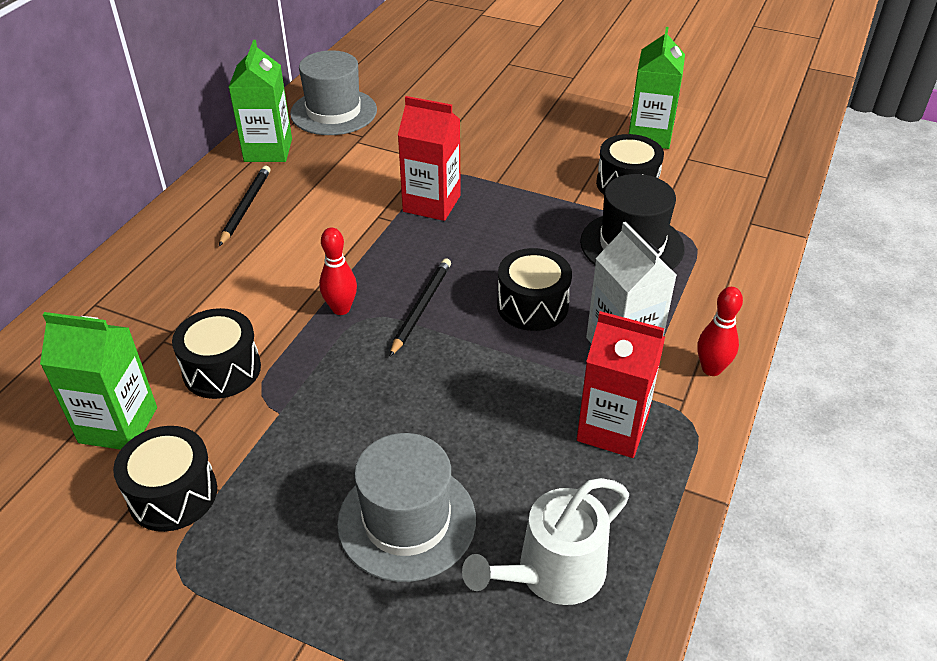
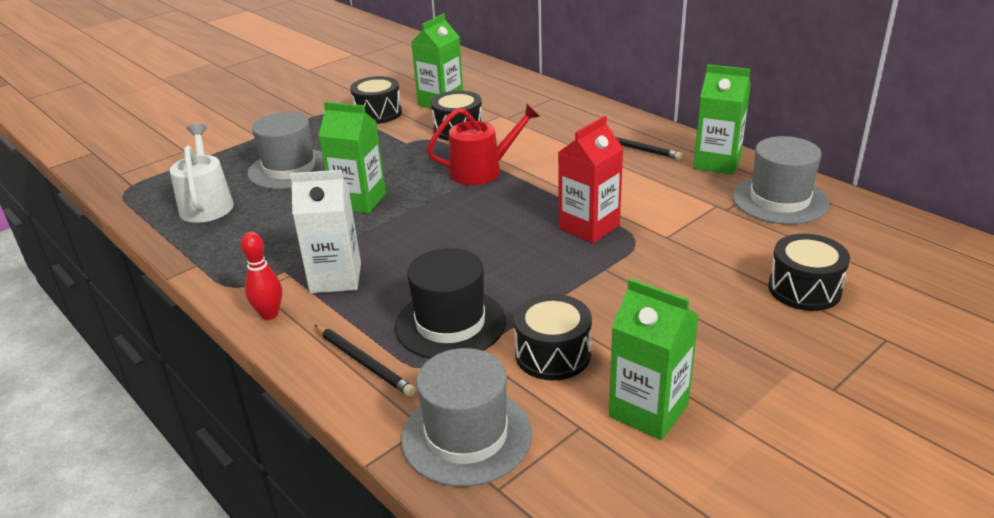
camera: 115 degrees right, 10 degrees down
(341, 309) = (482, 171): red bowling pin -> red watering can
(421, 307) = (457, 200): black pencil -> black pencil (364, 362)
(461, 395) = (359, 201): none -> green carton
(532, 305) = (417, 247): black drum -> black drum (804, 289)
(612, 428) = (270, 250): red carton -> none
(739, 201) = (466, 436): none -> grey hat

